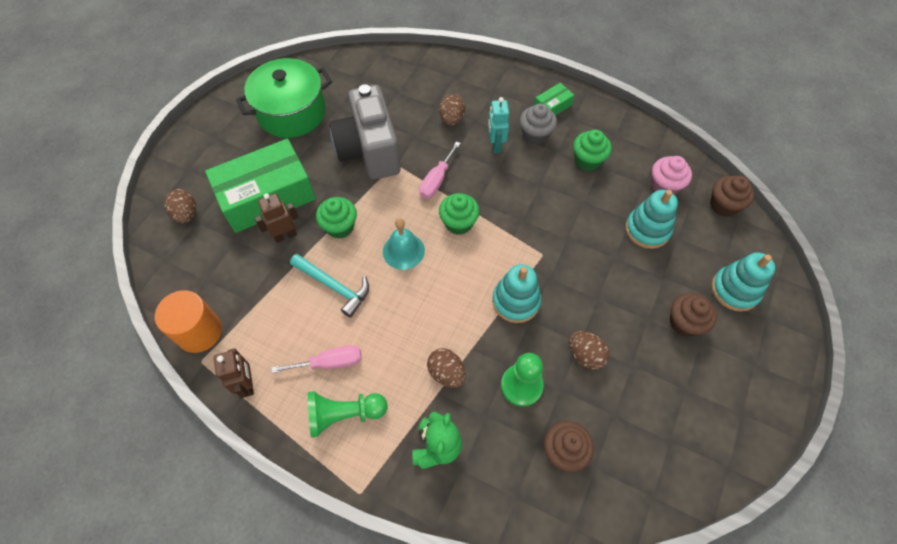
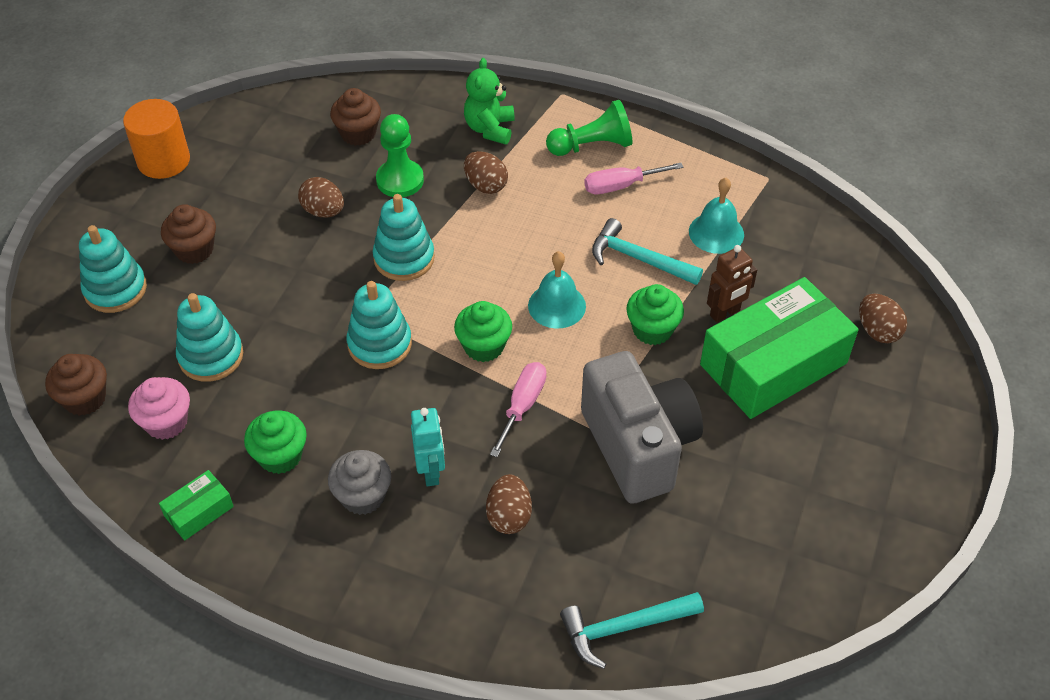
camera: 175 degrees right, 10 degrees down
(199, 332) = (785, 203): orange cylinder -> orange cylinder (163, 160)
(248, 384) = (706, 162): brown robot -> none
(266, 306) = (716, 233): none -> turquoise bell
(292, 113) = (792, 507): green pot -> none
(398, 66) = (624, 628): none -> turquoise hammer
(531, 230) = (379, 344): none -> turquoise stacking toy
(552, 106) = (327, 557): green box -> green box (199, 511)

